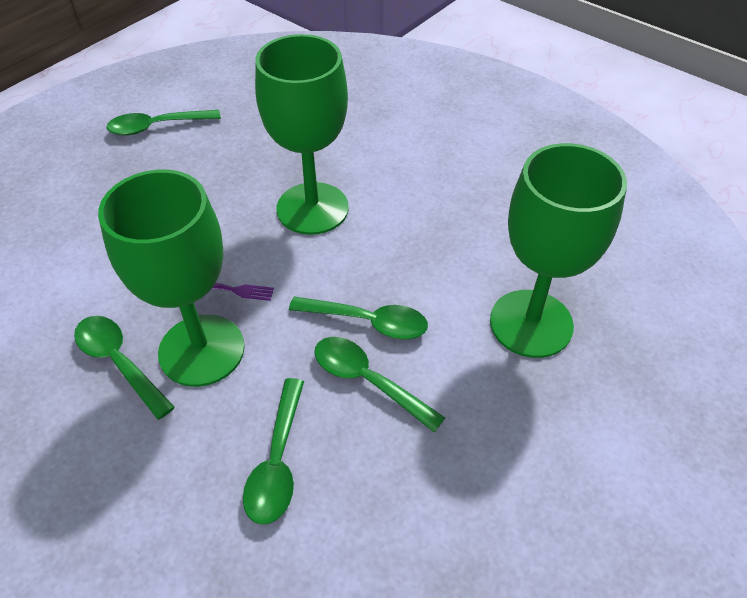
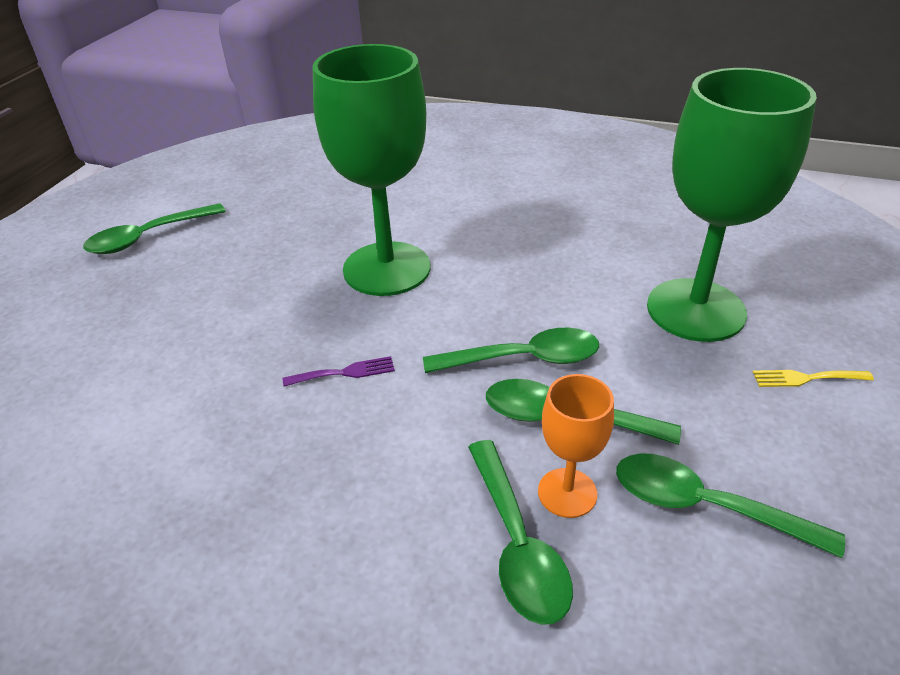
camera: 20 degrees left, 10 degrees down
(119, 362) = (234, 499): green spoon -> green spoon (705, 506)
(201, 350) = (340, 449): green goblet -> none
(333, 438) = (567, 493): none -> orange goblet
(577, 414) = (806, 378): none -> yellow fork

